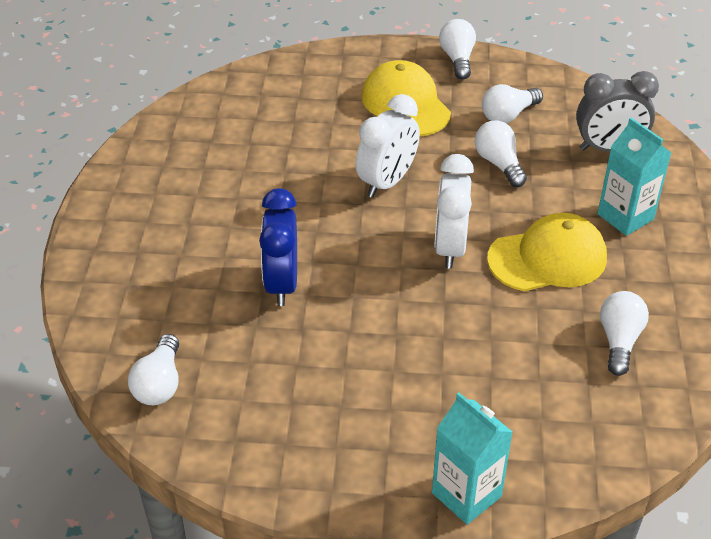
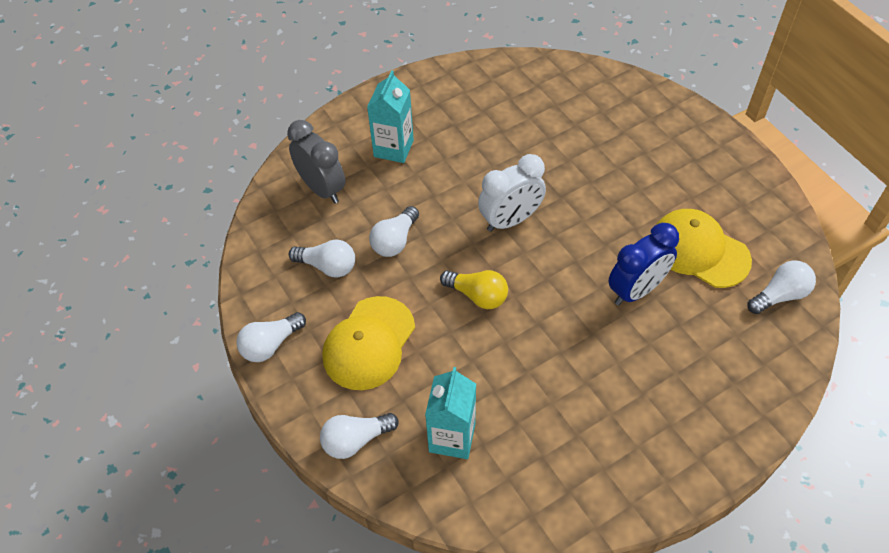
camera: 125 degrees left, 10 degrees up
(387, 182) = (477, 295): white clock -> yellow light bulb
(466, 494) = (682, 115): turquoise carton -> turquoise carton (452, 437)
(548, 258) = (471, 167): yellow cap -> yellow cap (699, 250)
(619, 341) = (511, 105): white light bulb -> white light bulb (356, 440)

